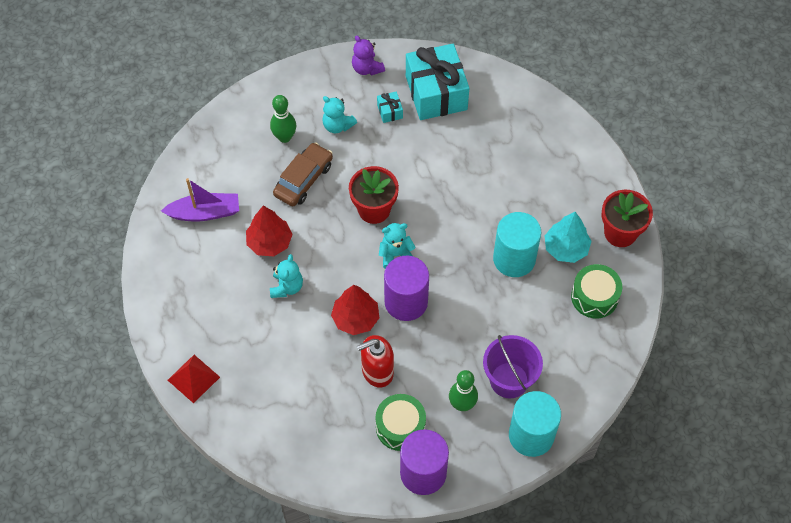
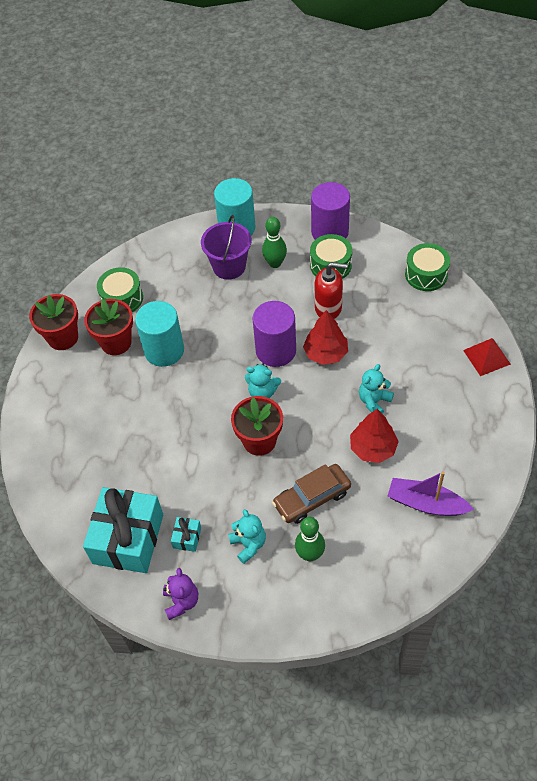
camera: 150 degrees left, 5 degrees down
(290, 457) = (426, 274): none -> green drum
(566, 248) = (116, 342): turquoise tree -> red flower pot

